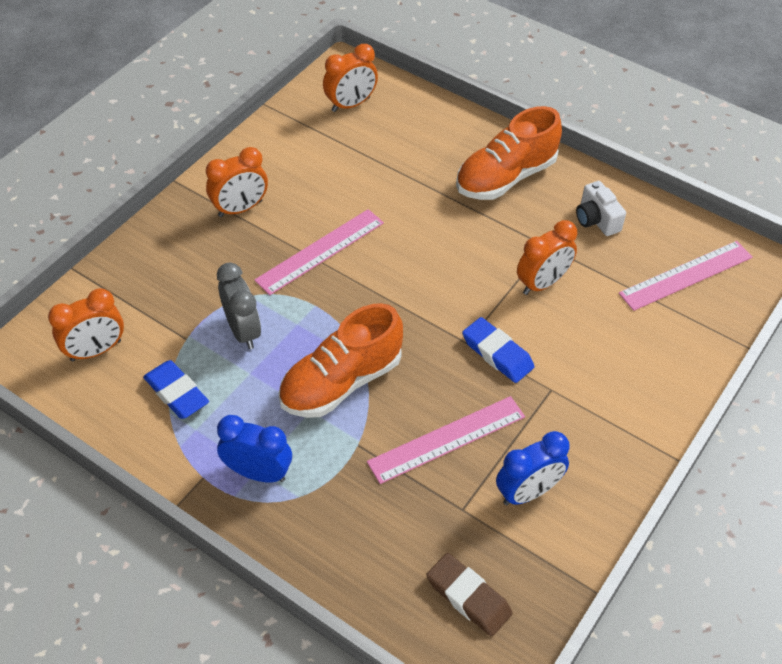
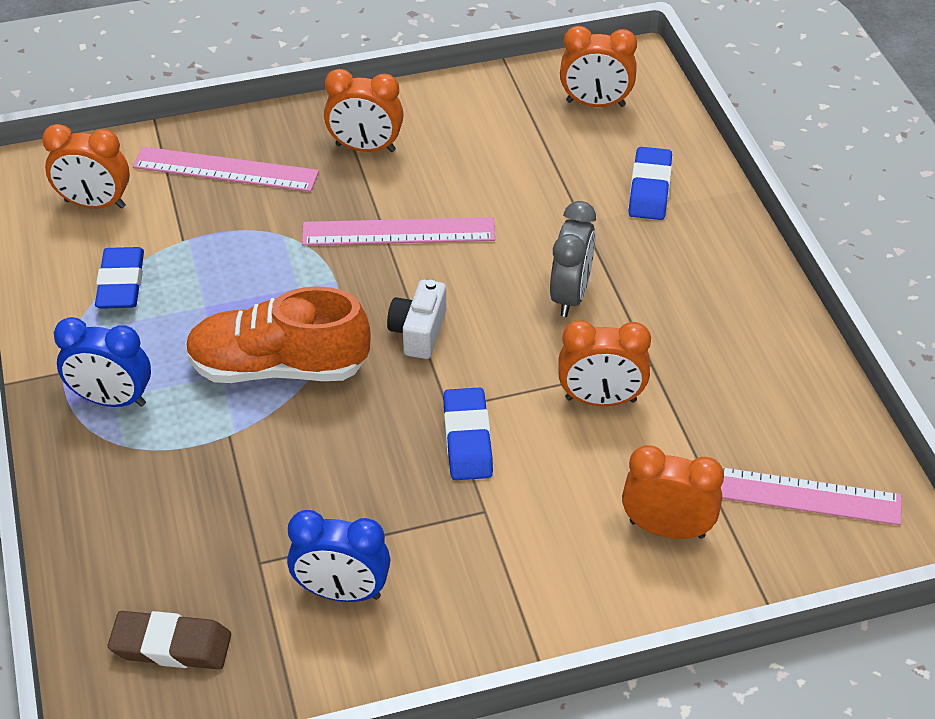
camera: 40 degrees right, 5 degrees down
(243, 331) = (241, 264): grey clock -> grey clock (570, 295)
(258, 473) = (112, 400): blue clock -> blue clock turned 135 degrees clockwise
(436, 141) = (649, 189): none -> blue eraser
(447, 439) = (319, 487): pink ruler -> pink ruler (225, 169)
(468, 597) = (171, 645): brown eraser -> brown eraser turned 75 degrees counterclockwise
(505, 177) = (687, 268): orange shoe -> none
(596, 220) = (745, 371): white camera -> white camera (418, 332)
(651, 335) = (667, 529): none -> orange clock

